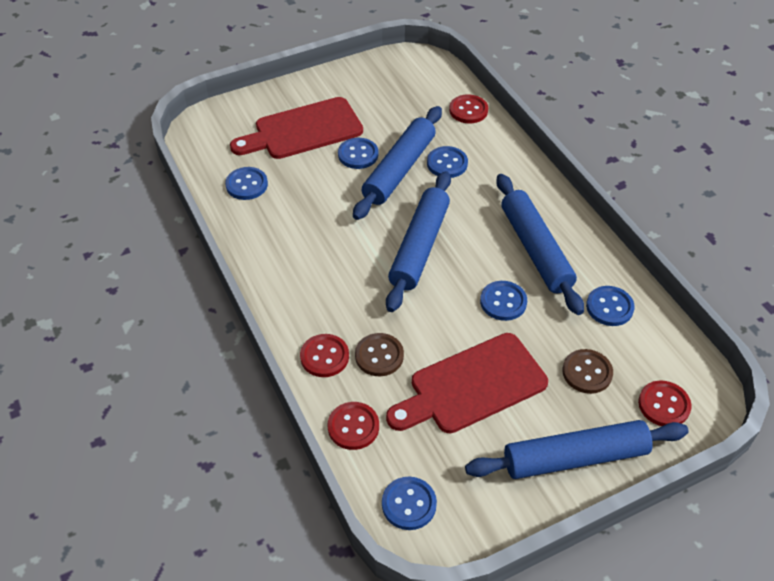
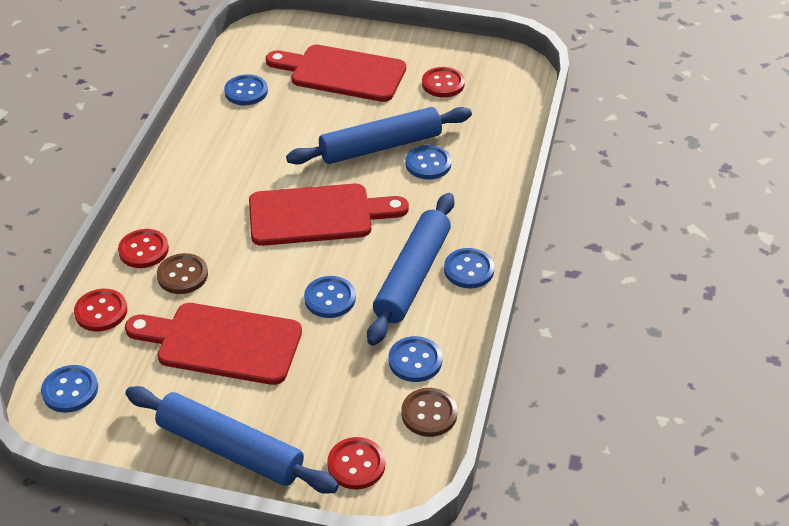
camera: 40 degrees right, 5 degrees down
(358, 155) = (362, 116): blue button -> blue button (469, 270)
(419, 247) = (318, 215): blue rolling pin -> red cutting board
(468, 110) = (506, 131): red button -> red button (443, 84)
(587, 372) = (326, 396): brown button -> brown button (429, 414)

